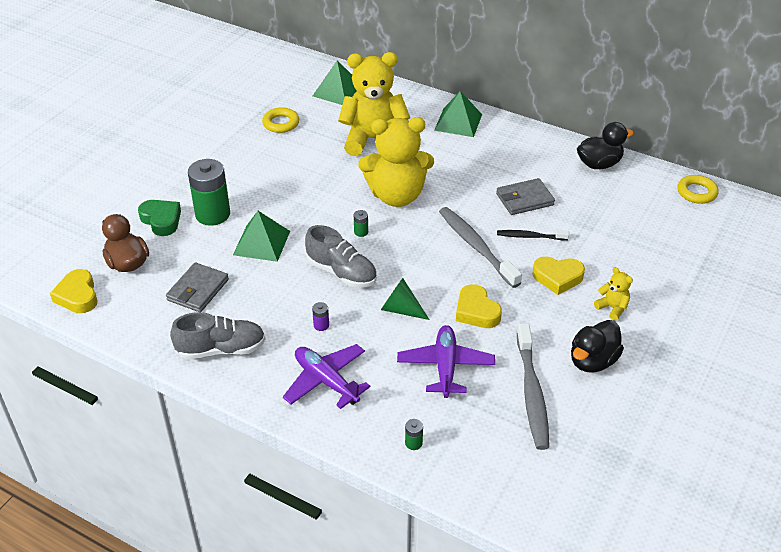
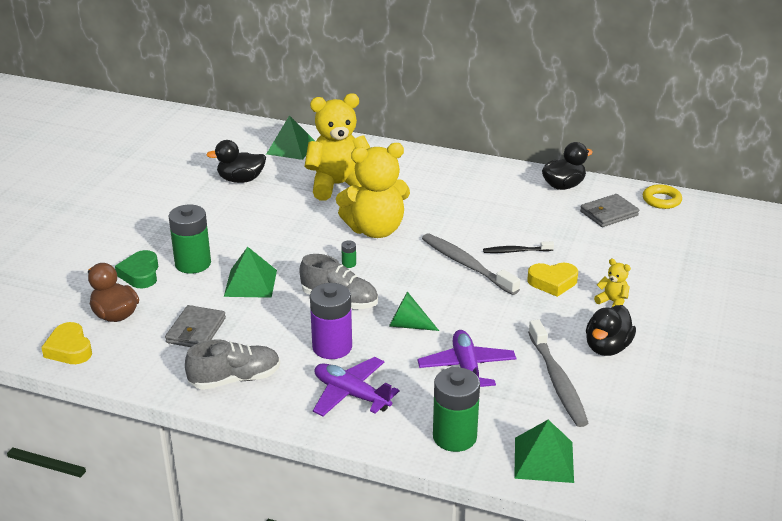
camera: 10 degrees left, 10 degrees down
(161, 220) = (140, 274): green heart -> green heart turned 135 degrees counterclockwise
(281, 123) = (241, 180): yellow ring -> black duck
(321, 325) = (332, 347): purple battery -> purple battery, size x2.49
(413, 443) = (454, 437): green battery -> green battery, size x2.49
(458, 122) = (418, 163): green pyramid -> green pyramid (544, 459)
(476, 311) = (483, 319): yellow heart -> none
(524, 199) = (501, 221): grey wallet -> grey wallet (609, 213)

